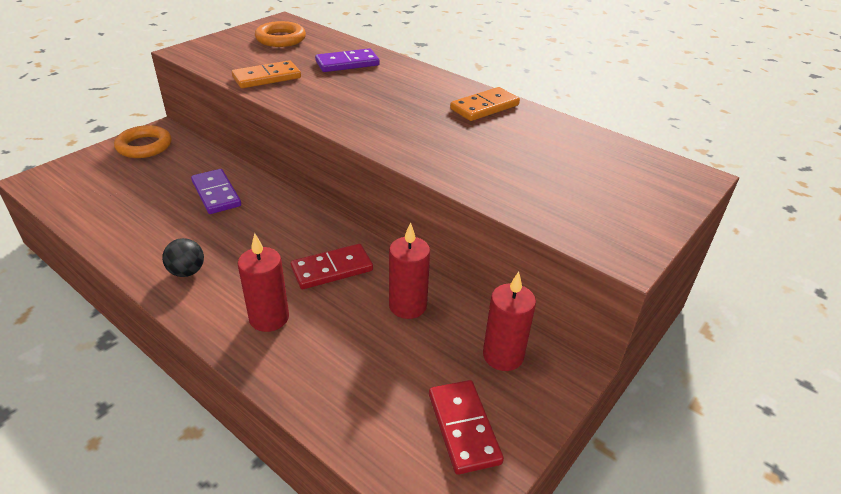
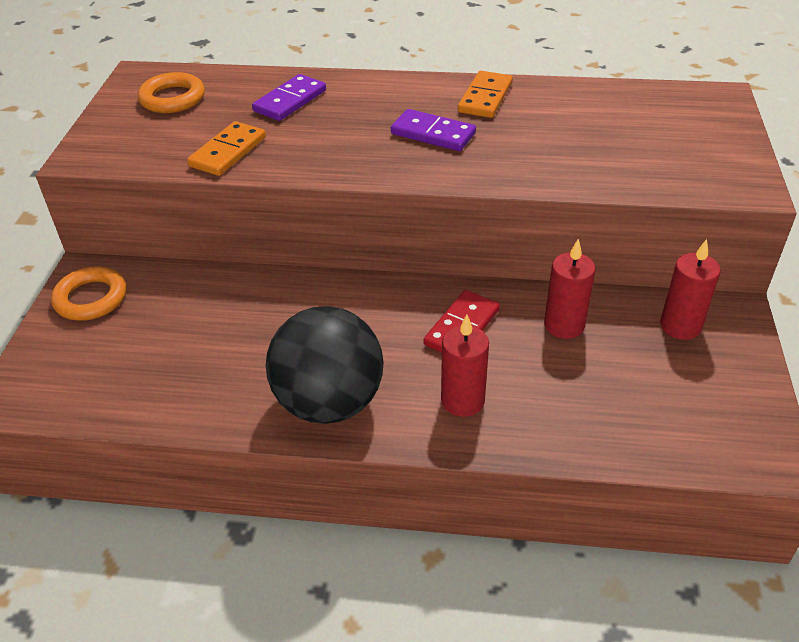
camera: 30 degrees left, 5 degrees up
(187, 272) = (329, 402): black ball -> black ball, size x2.45
(216, 194) = (251, 311): purple domino -> purple domino (433, 134)
(463, 428) = (714, 397): red domino -> none

